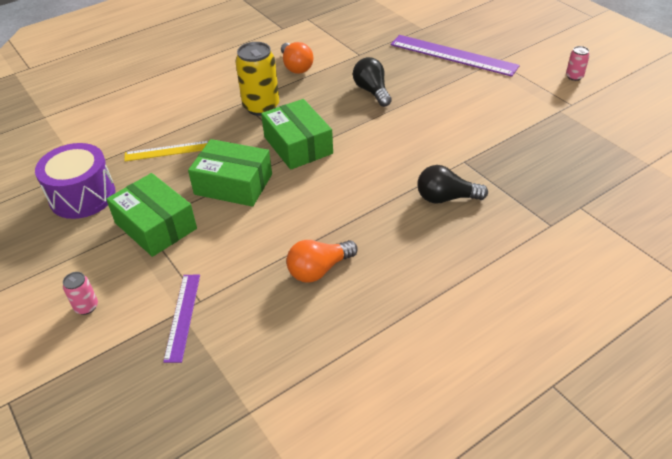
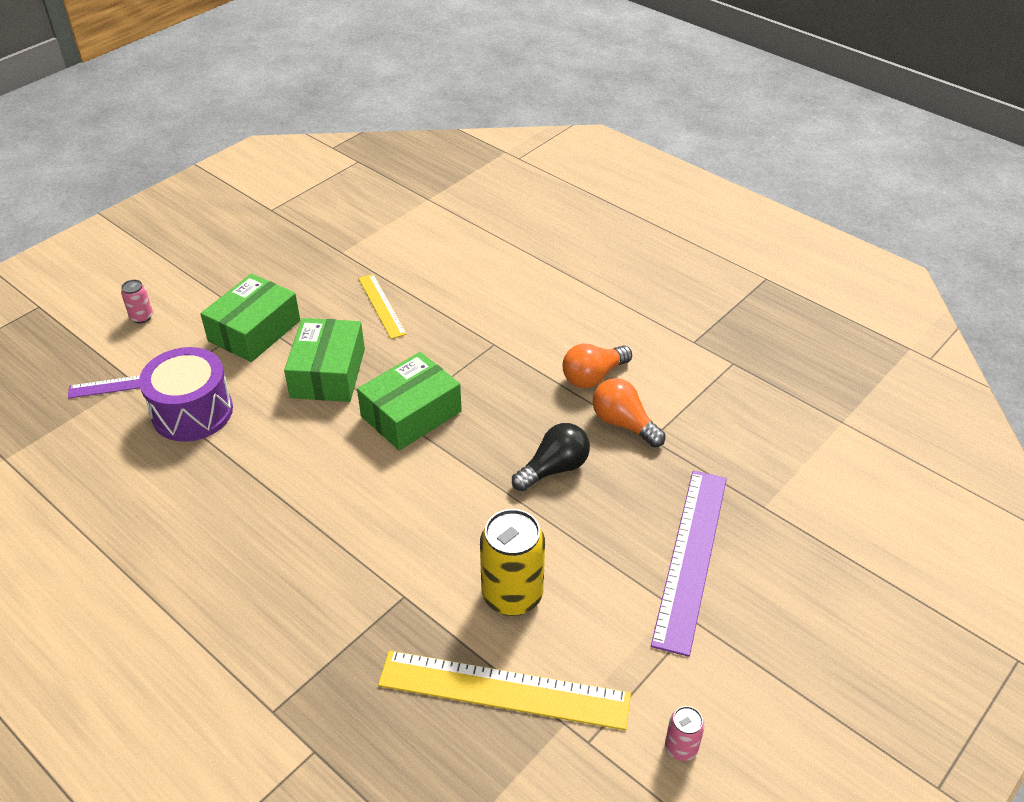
camera: 75 degrees right, 0 degrees up
(82, 196) = (297, 267): purple drum -> purple drum (192, 412)
(261, 107) = (487, 363): yellow can -> yellow can (512, 595)
(319, 270) = (187, 475): orange light bulb -> orange light bulb (623, 423)
(446, 198) = (320, 582): black light bulb -> none
(537, 128) = (504, 689): none -> yellow ruler

